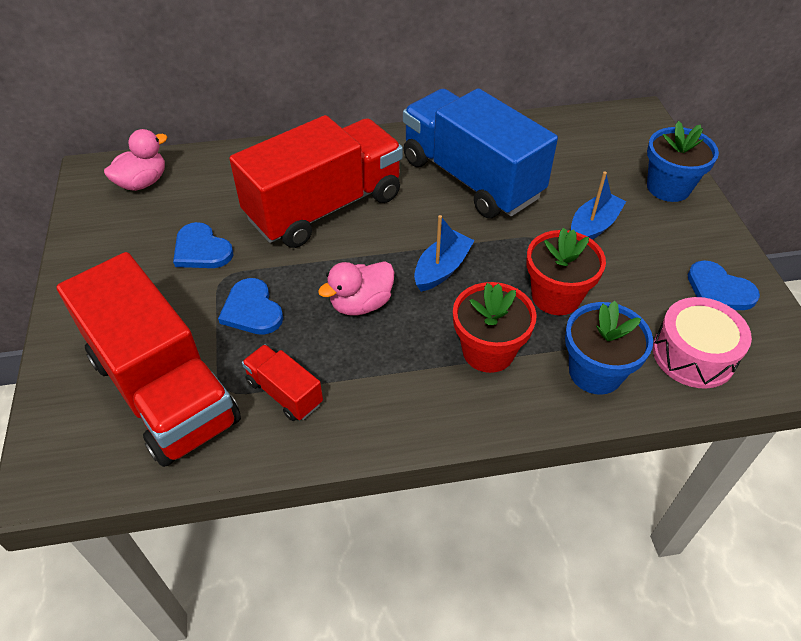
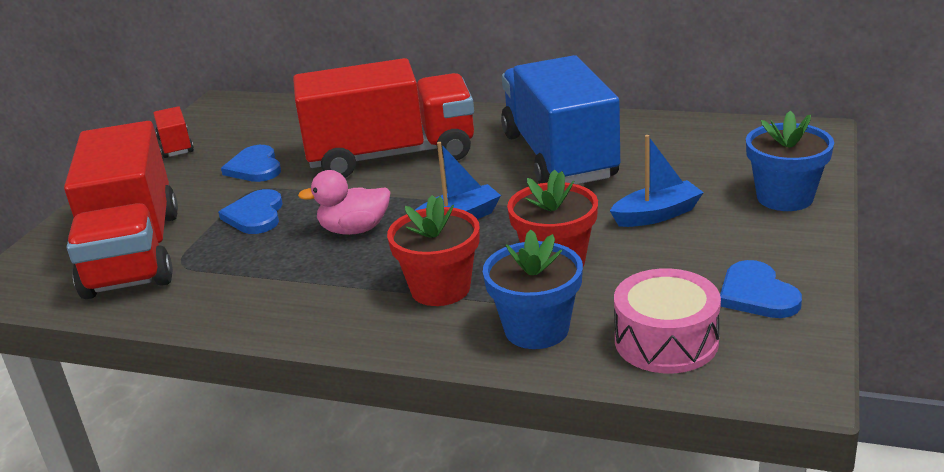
camera: 30 degrees right, 20 degrees down
(142, 182) = (252, 115): pink duck -> none
(284, 393) = (225, 276): red truck -> red truck (176, 146)

